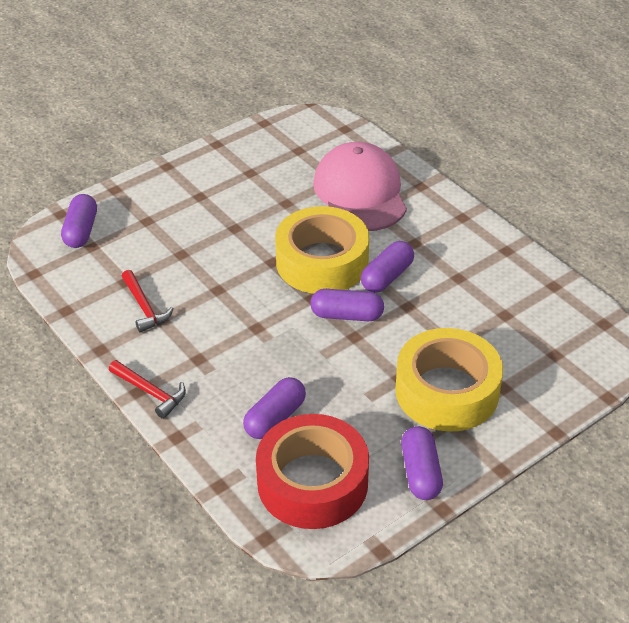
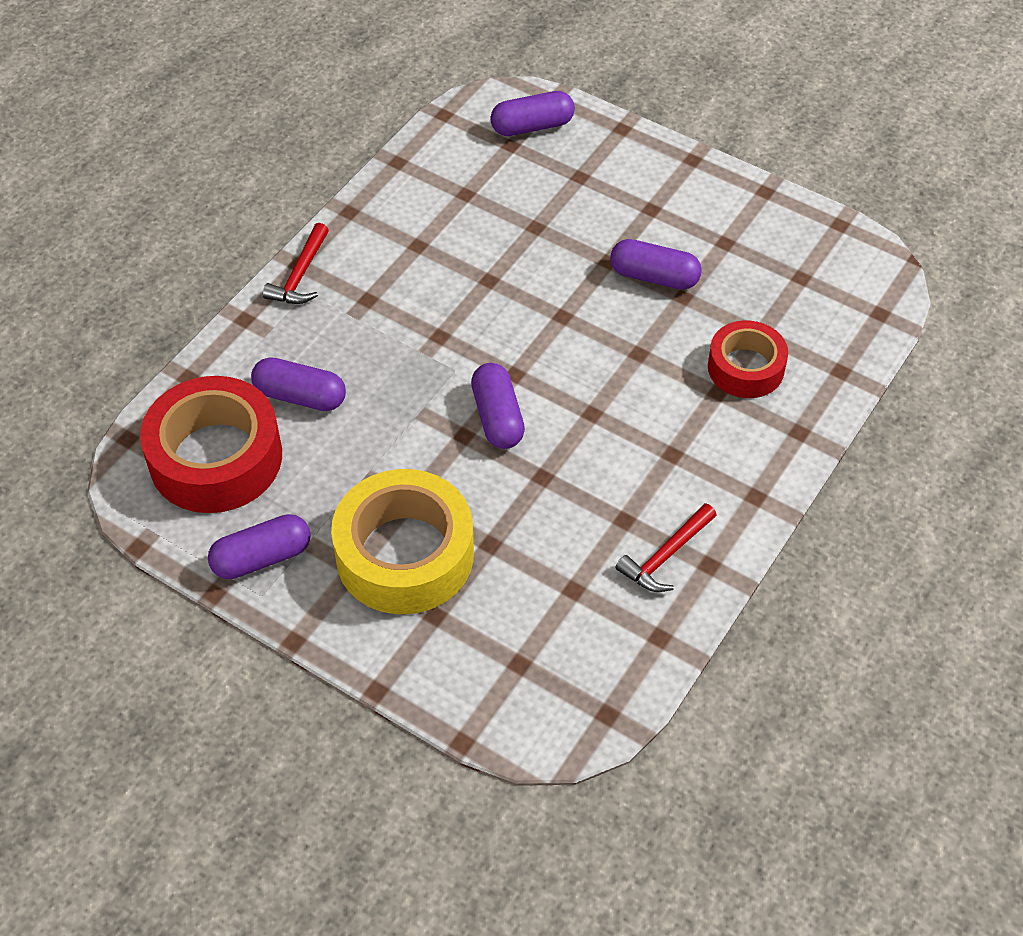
camera: 70 degrees right, 10 degrees up
(144, 307) = (429, 225): red hammer -> red hammer (665, 556)
(322, 262) = (585, 365): yellow tape -> none
(360, 193) = (745, 368): pink cap -> red tape
(387, 277) = (588, 440): purple capsule -> purple capsule (654, 276)

